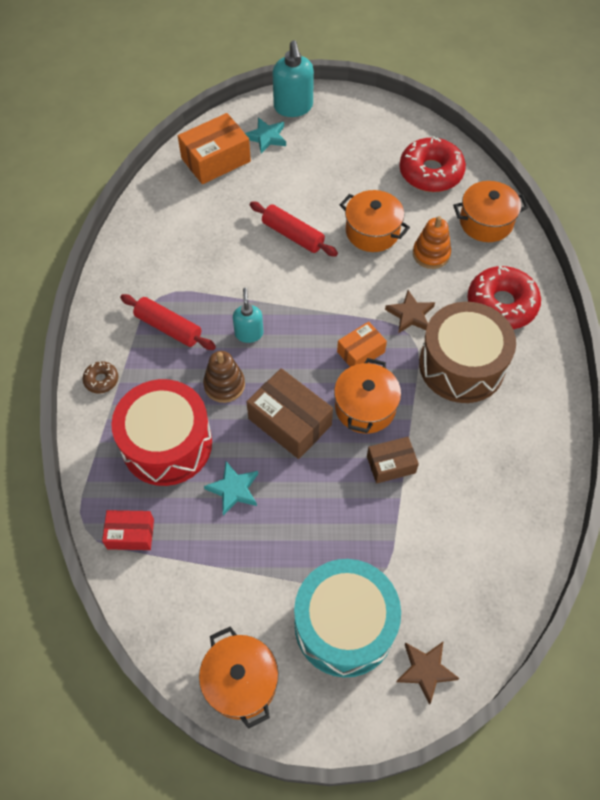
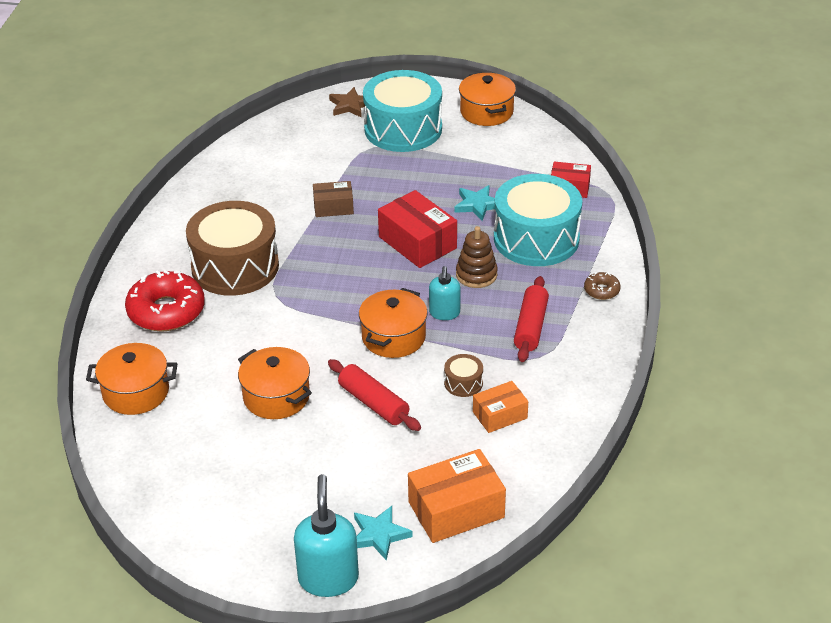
camera: 170 degrees left, 20 degrees down
(167, 444) = (536, 239): red drum -> turquoise drum
(168, 328) = (531, 327): red rolling pin -> red rolling pin turned 60 degrees clockwise
(223, 262) = (463, 383): none -> brown drum
(290, 422) = (417, 242): brown box -> red box
(361, 352) = (332, 287): orange box -> orange box (500, 415)
(365, 407) = (342, 246): orange pot -> orange pot (393, 337)
(410, 314) = (267, 312): brown star -> none
(430, 172) = (172, 459): red donut -> none
(431, 254) = (218, 366): orange stacking toy -> none

